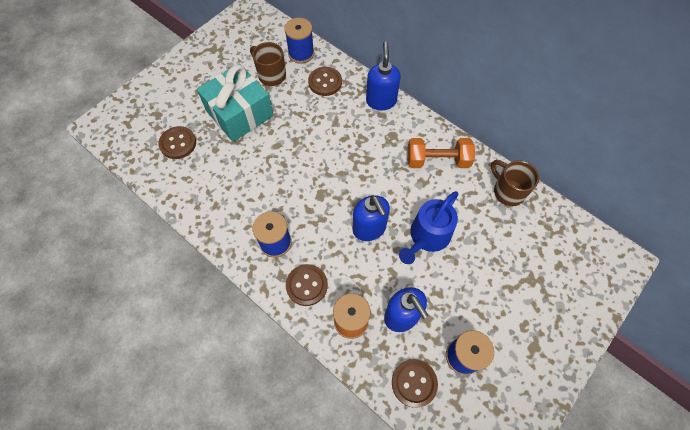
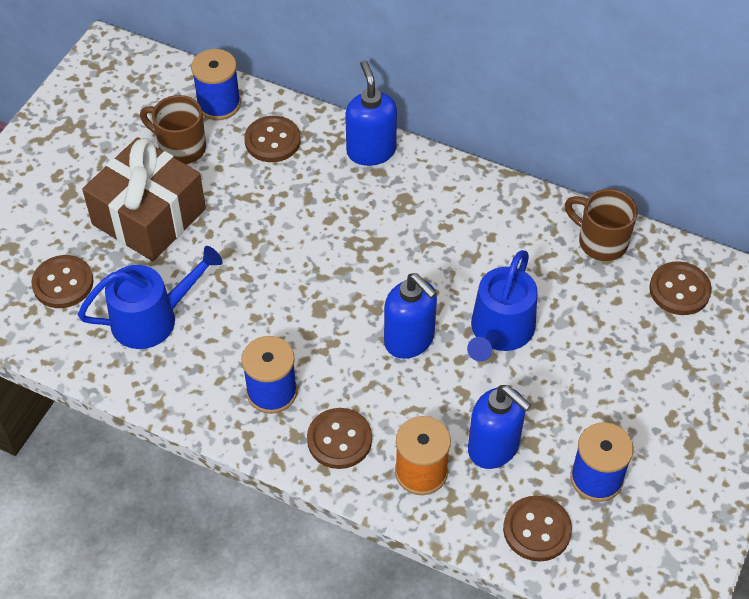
camera: 15 degrees left, 10 degrees down
(221, 177) = (152, 318): none -> blue watering can
(240, 113) = (149, 216): turquoise gift -> brown gift
(437, 160) = (484, 221): orange dumbbell -> none
(551, 236) = (679, 290): none -> brown button

